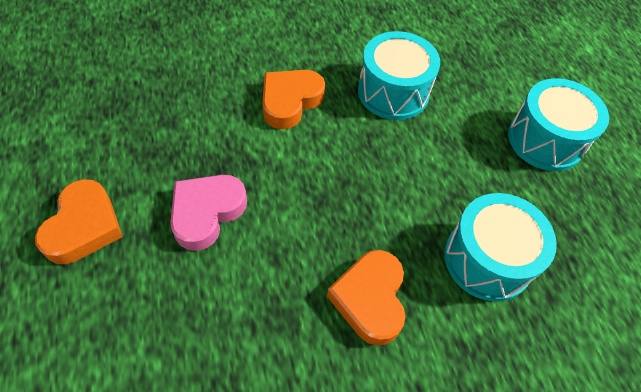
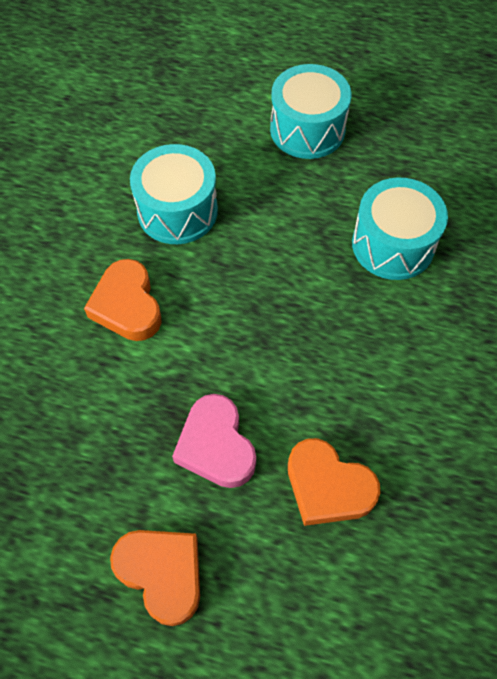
camera: 55 degrees left, 5 degrees up
(370, 299) = (381, 352): orange heart -> orange heart (328, 486)

